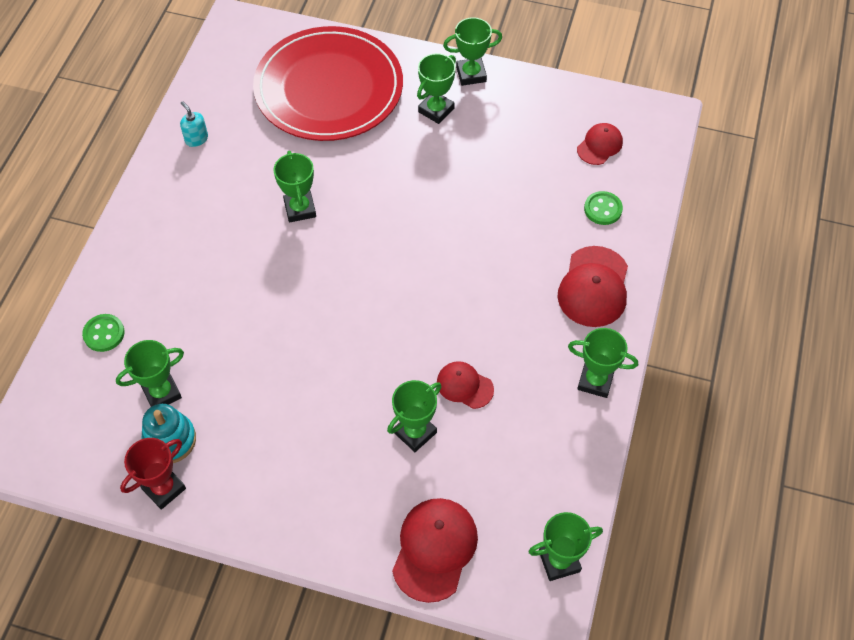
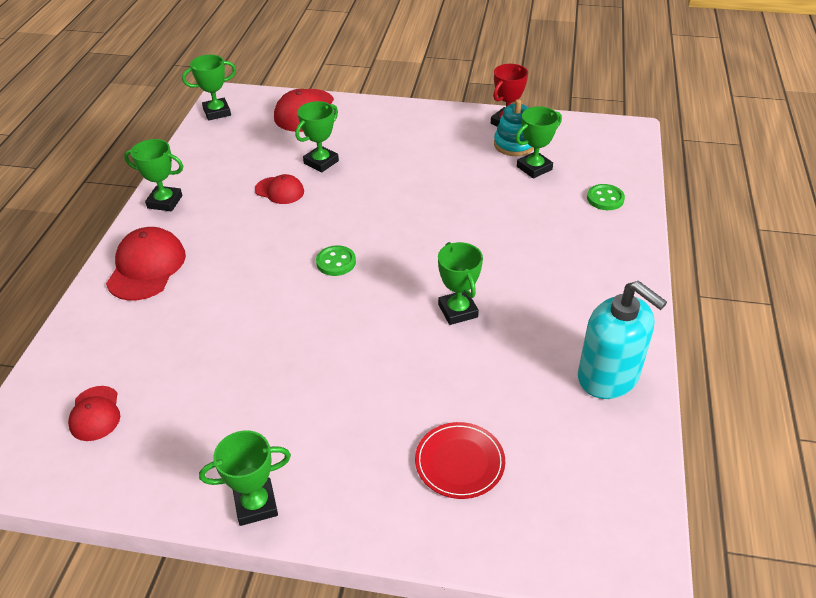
camera: 175 degrees right, 15 degrees down
(196, 139) = (608, 376): turquoise soap dispenser -> turquoise soap dispenser, size x2.28
(329, 88) = (459, 462): red plate -> red plate, size x0.43
(436, 110) = (307, 443): green trophy -> none
(599, 145) = (95, 413): red cap -> red cap turned 45 degrees counterclockwise
(603, 209) = (115, 339): green button -> green button (336, 262)

